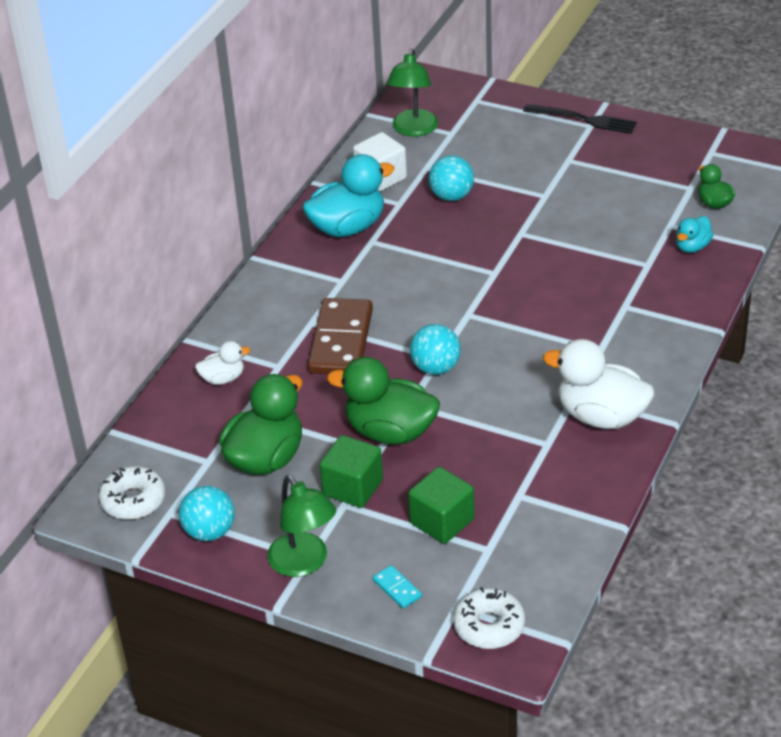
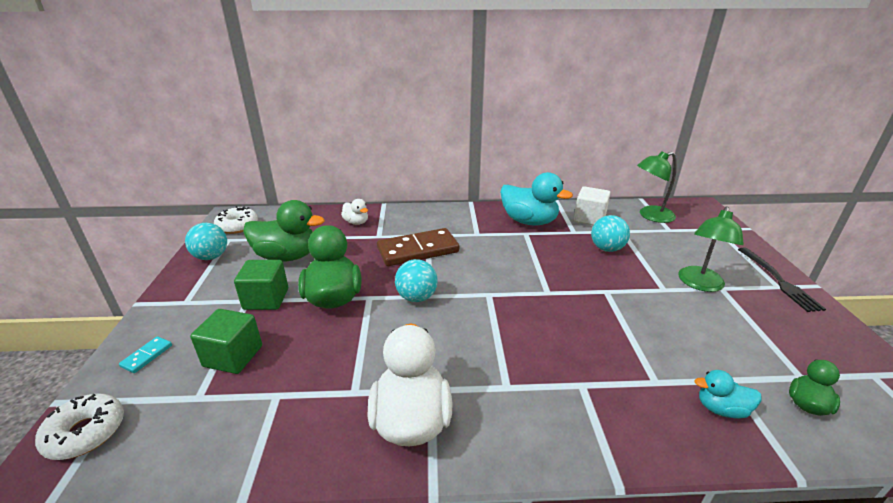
camera: 60 degrees right, 10 degrees down
(304, 563) = (179, 302): green lamp -> green lamp (700, 284)

